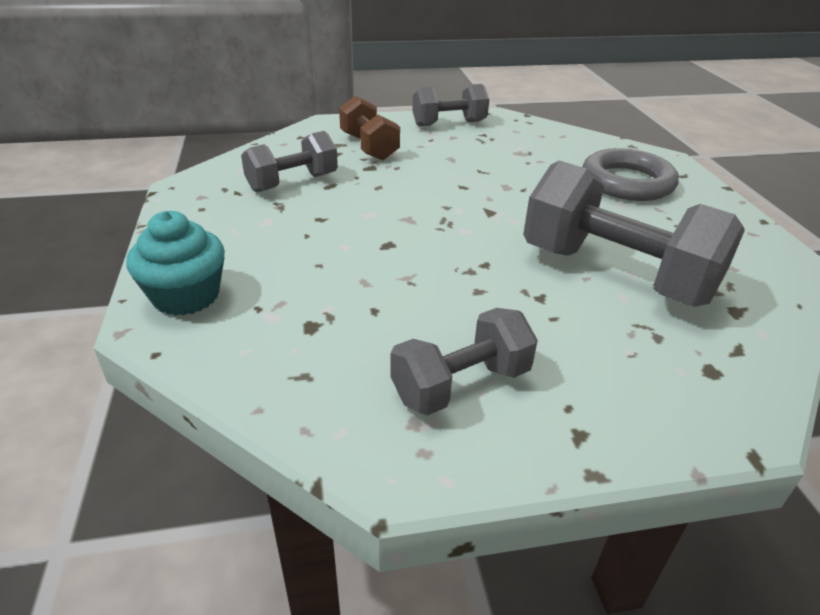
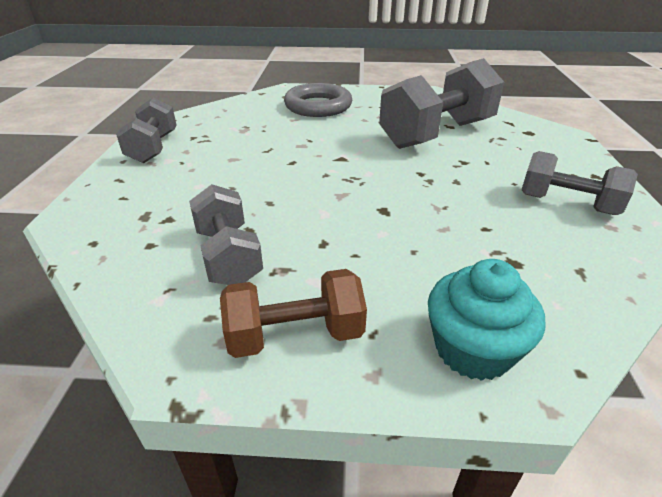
camera: 75 degrees left, 0 degrees up
(369, 147) = (171, 197): brown dumbbell -> brown dumbbell (295, 335)
(461, 385) = (567, 204): grey dumbbell -> grey dumbbell turned 45 degrees counterclockwise

